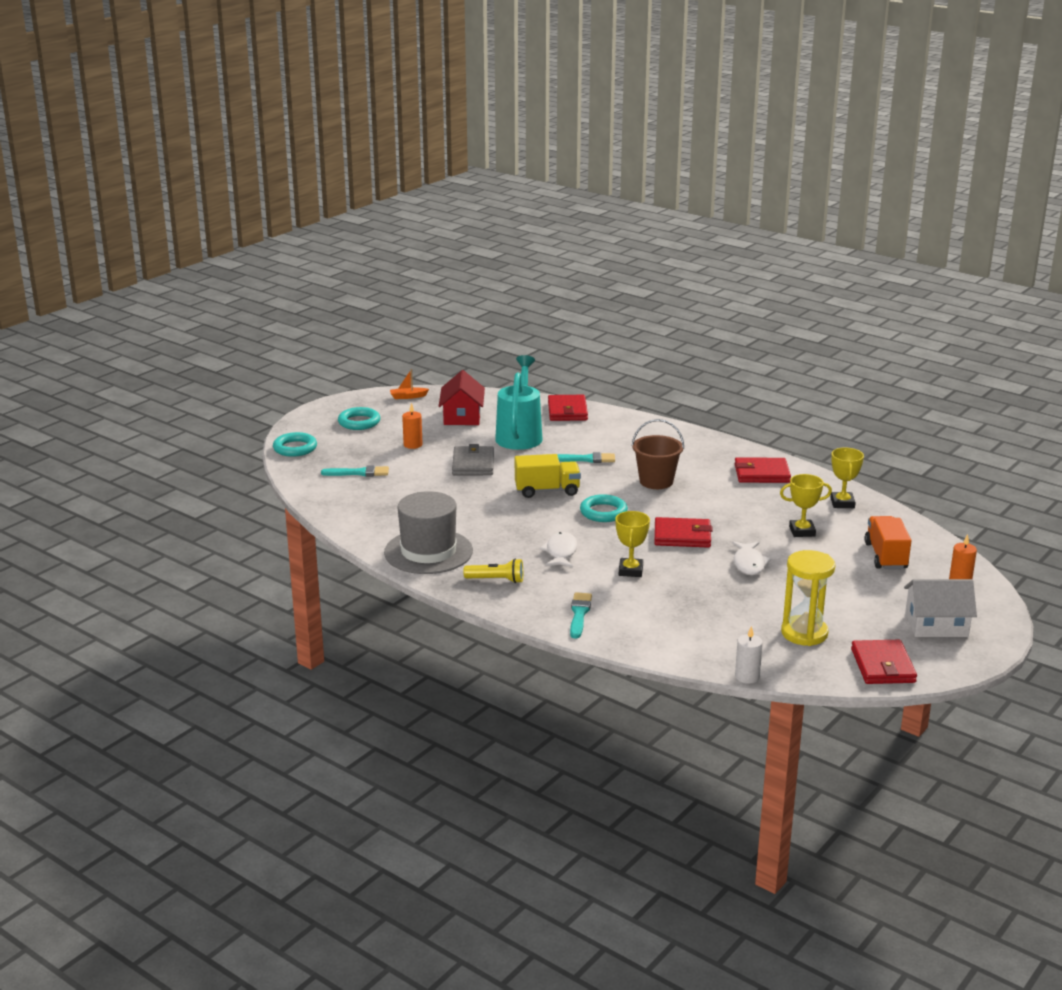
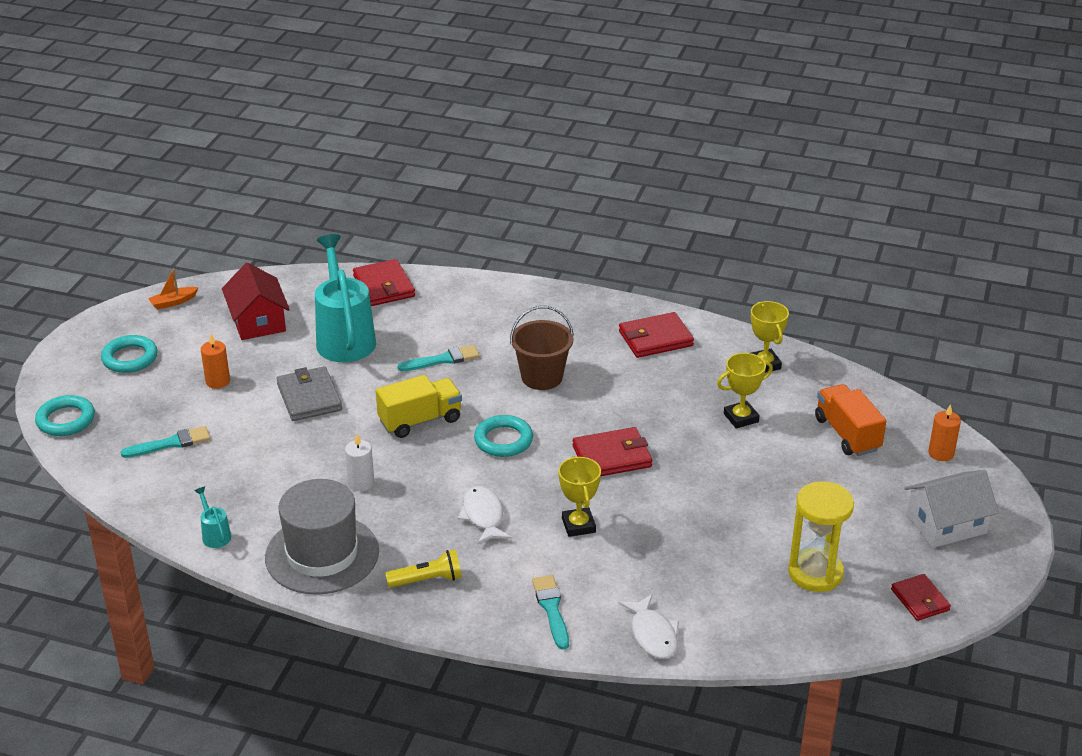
camera: 20 degrees left, 10 degrees up
(359, 527) = (215, 535): none -> turquoise watering can
(747, 677) = (785, 656): white candle -> white candle (361, 483)
(749, 564) = (706, 482): white fish -> white fish (652, 634)
(883, 666) = (920, 600): red wallet -> red wallet, size x0.66

